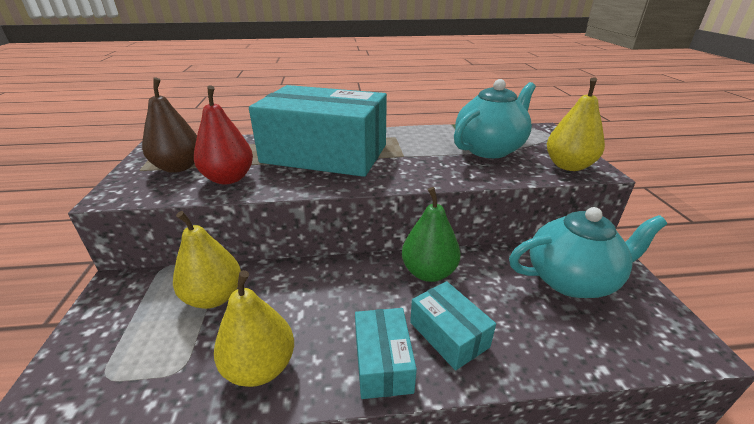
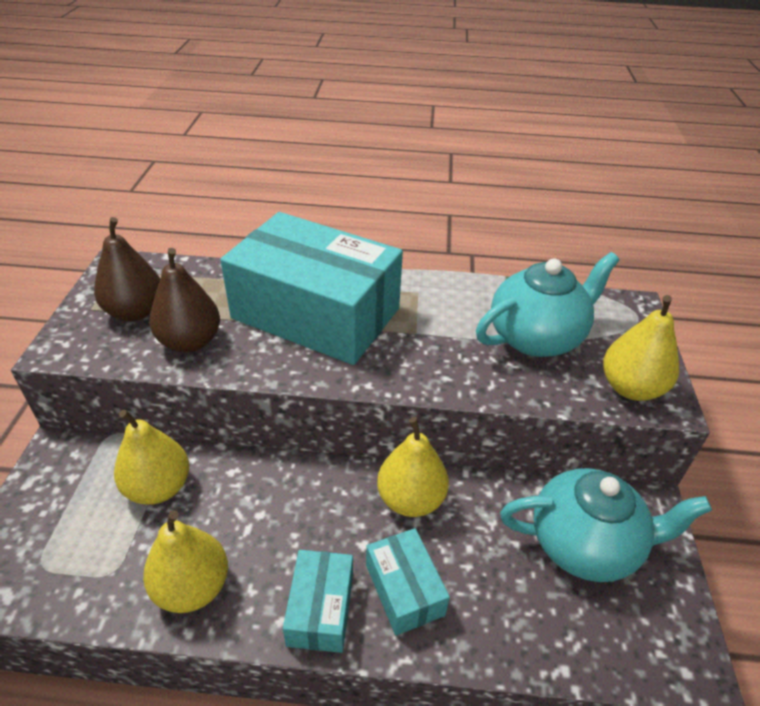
camera: 10 degrees right, 10 degrees up
(229, 178) = (190, 342): red pear -> brown pear
(429, 272) = (411, 499): green pear -> yellow pear

